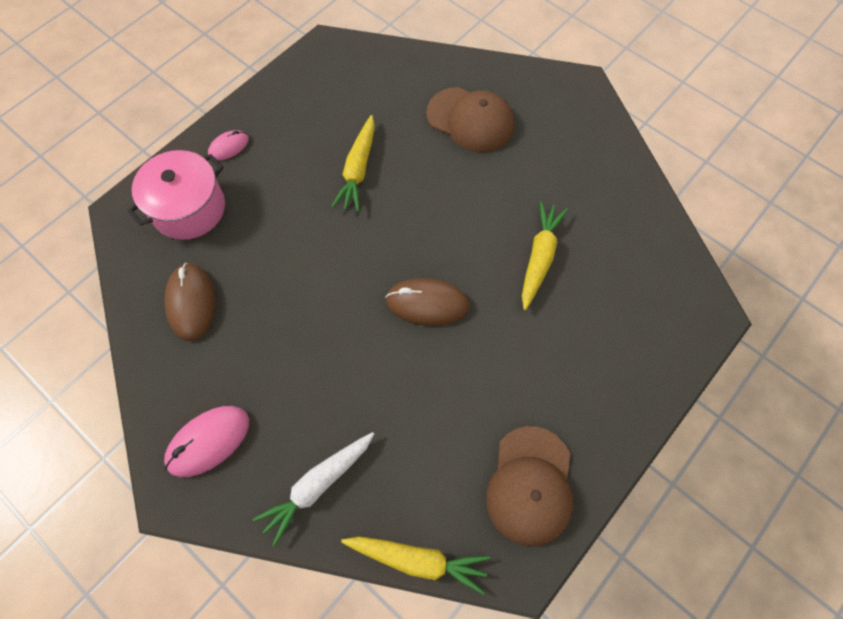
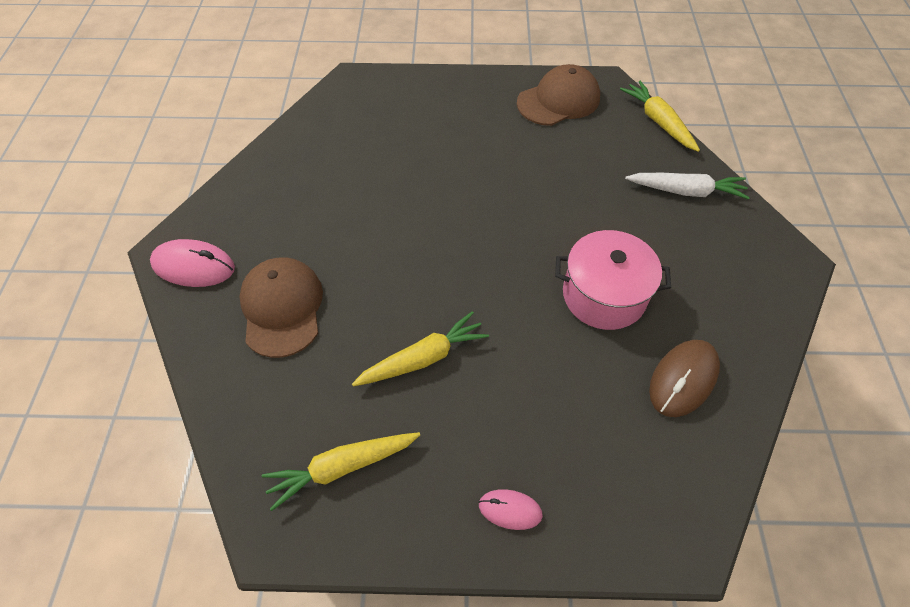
camera: 130 degrees left, 10 degrees down
(189, 208) = (613, 476): pink pot -> pink pot (604, 295)
(208, 441) = (745, 270): pink mouse -> pink mouse (194, 266)
(427, 303) = (500, 219): brown mouse -> none
(539, 258) = (392, 179): yellow carrot -> yellow carrot (342, 467)

